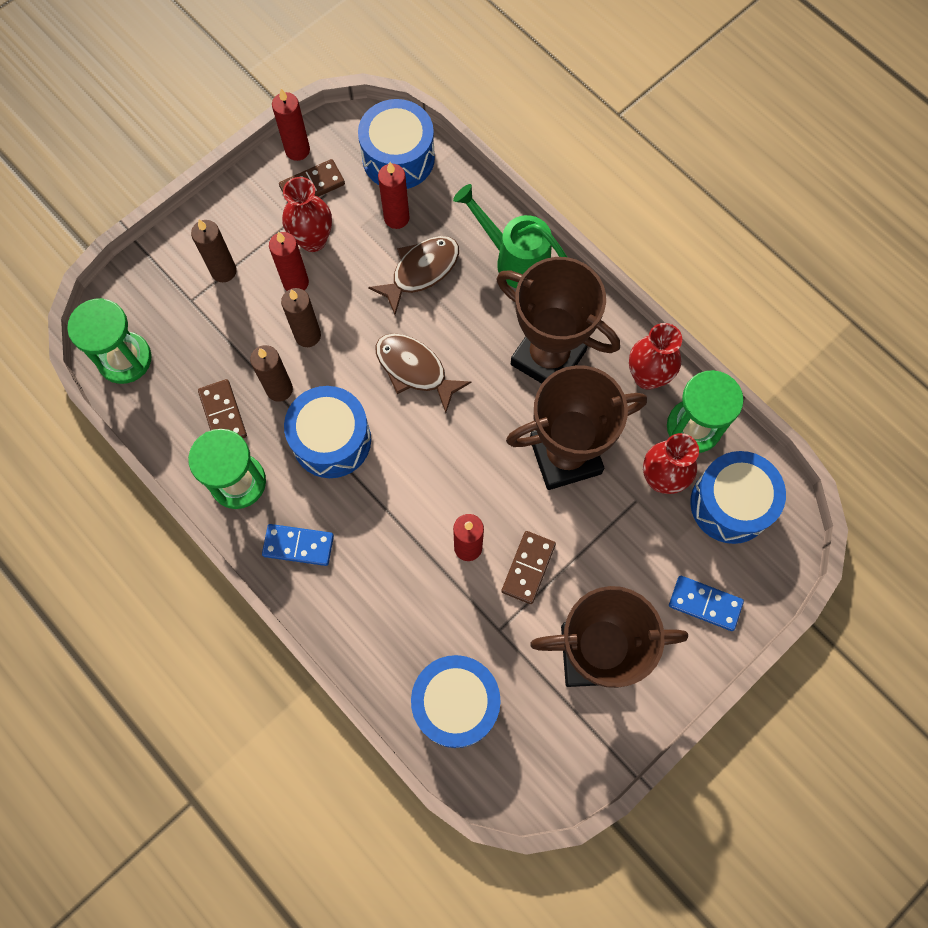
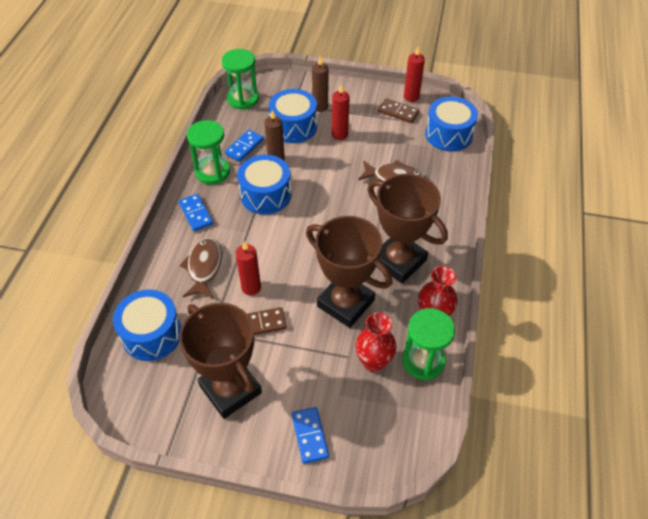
camera: 55 degrees right, 20 degrees down
(223, 414) = (244, 147): brown domino -> blue domino
(307, 335) = (315, 154): brown candle -> none
(313, 240) = (369, 128): red vase -> none
(396, 218) = (414, 152): red candle -> none
(415, 369) = (336, 206): brown fish -> brown fish (204, 267)
(514, 259) = (442, 213): green watering can -> none
(548, 357) = (399, 261): brown trophy -> brown trophy turned 45 degrees counterclockwise
(730, 504) = (390, 412): blue drum -> blue drum (293, 126)

